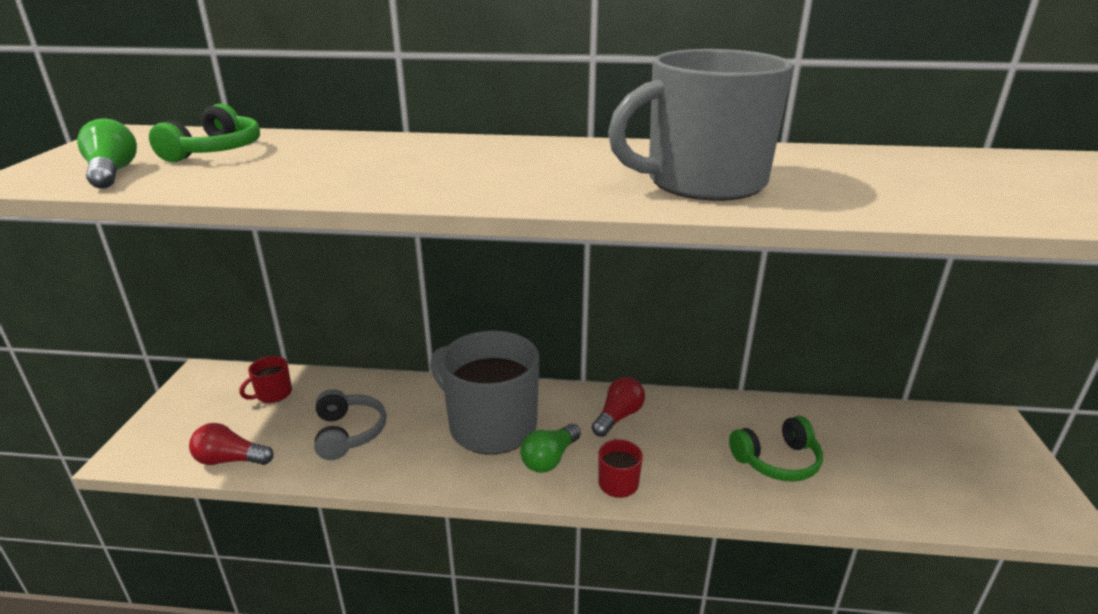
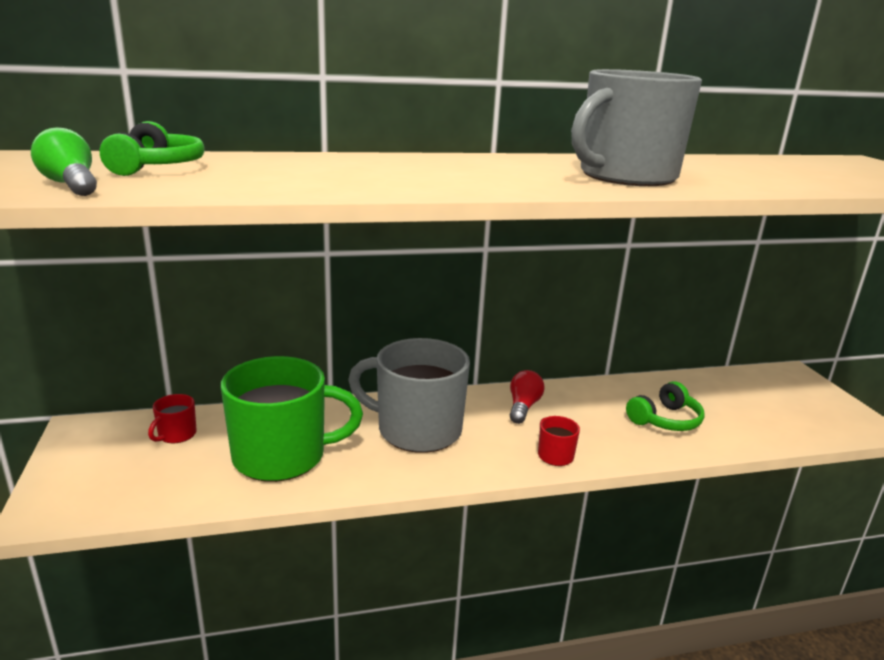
camera: 20 degrees left, 5 degrees down
(230, 460) = (170, 498): red light bulb -> none
(348, 433) = (282, 456): grey headphones -> green mug
(549, 459) = (486, 447): green light bulb -> none

